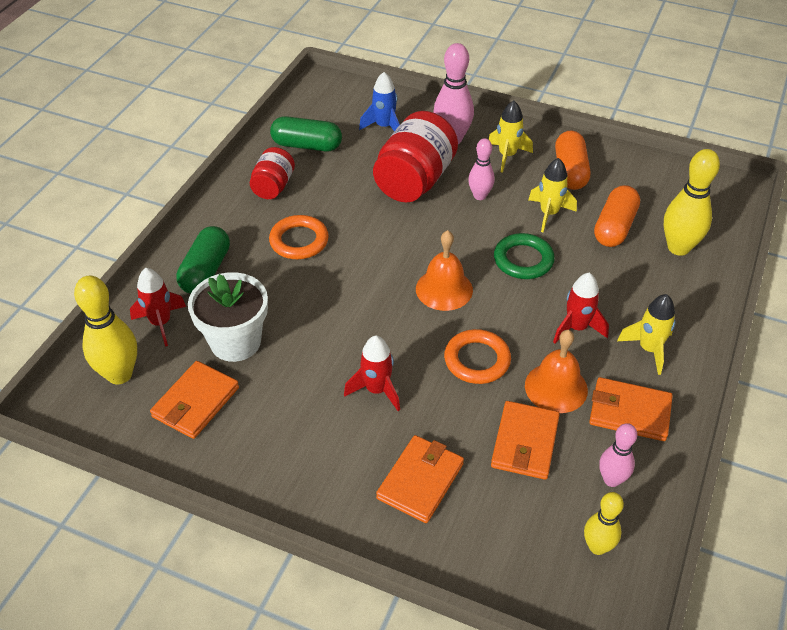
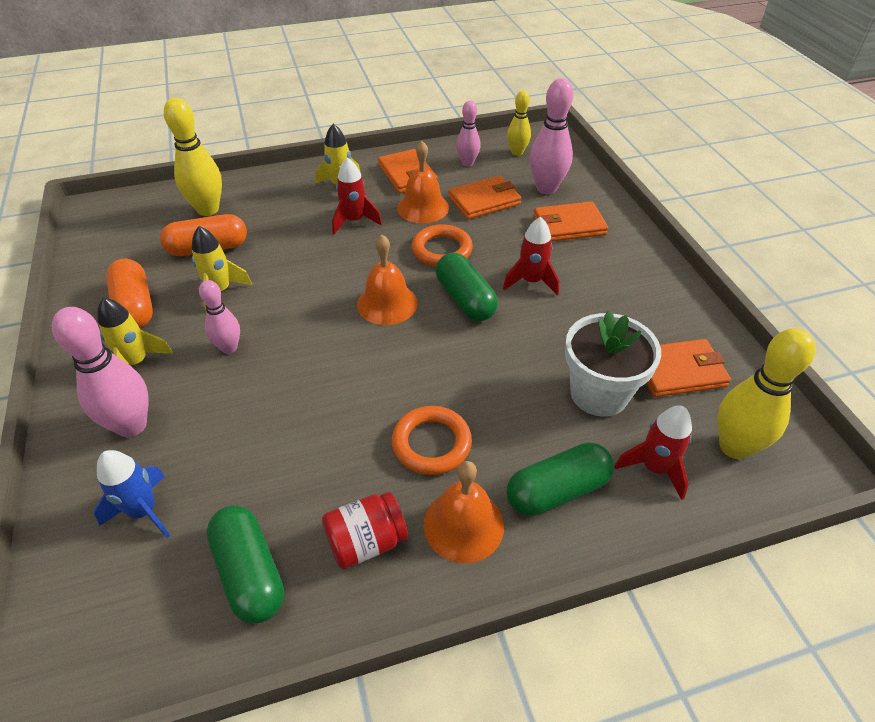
camera: 130 degrees left, 0 degrees up
(237, 223) = (463, 525): none -> orange bell
(401, 335) = (465, 299): none -> green capsule
(415, 181) = (243, 411): red jar -> none
(499, 514) = (546, 188): none -> pink bowling pin
(523, 260) = (302, 278): green ring -> none
(570, 171) = (135, 306): orange capsule -> orange capsule turned 75 degrees counterclockwise

